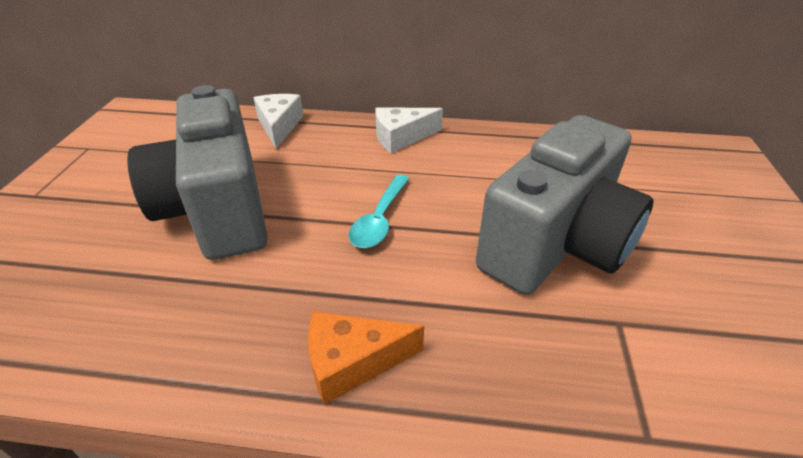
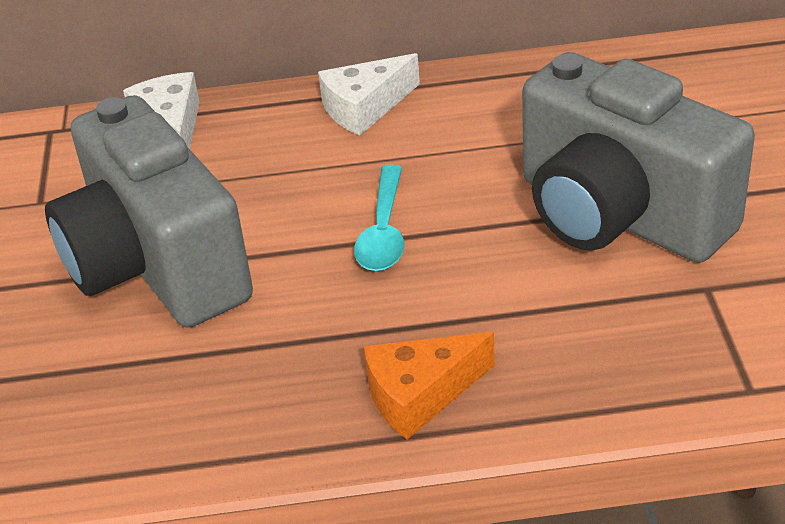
camera: 10 degrees left, 0 degrees up
(556, 244) = (618, 215): grey camera -> grey camera turned 105 degrees clockwise

